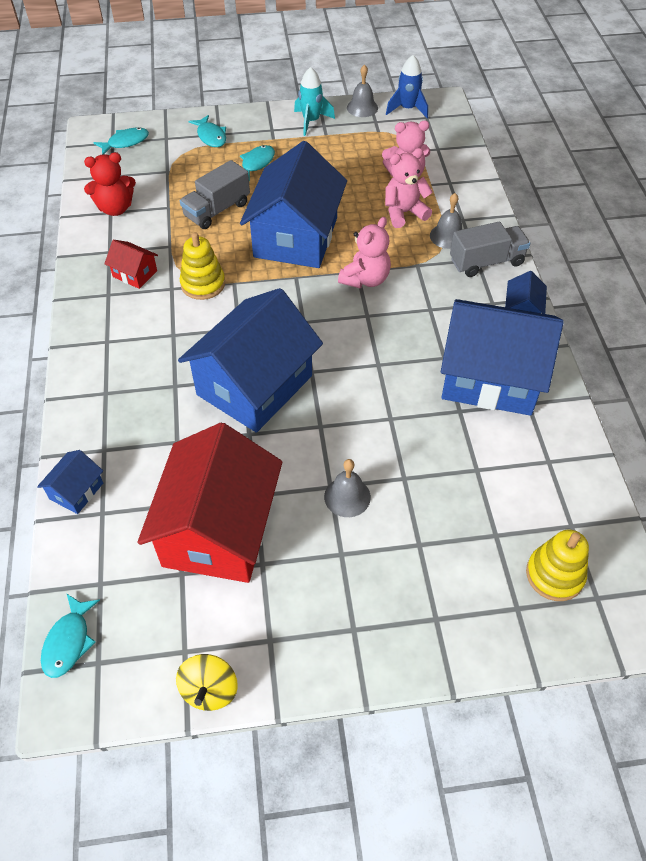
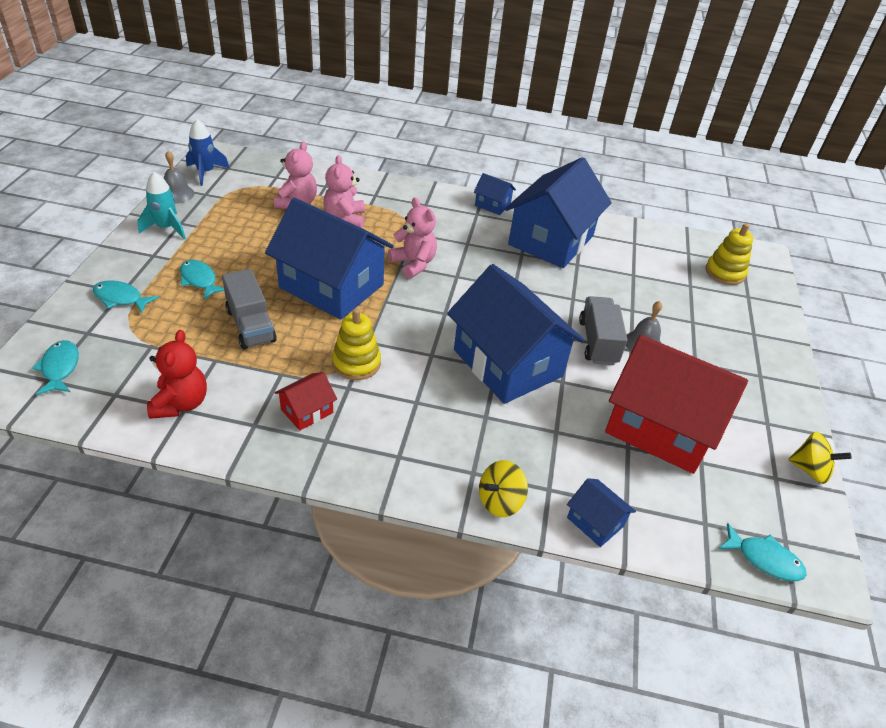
camera: 75 degrees left, 10 degrees down
(79, 418) = (500, 501): none -> yellow spinning top
(211, 136) = (121, 298): turquoise fish -> turquoise fish turned 150 degrees counterclockwise
(448, 236) = (389, 208): grey bell -> none
(486, 262) = (431, 201): grey truck -> grey truck (598, 342)

